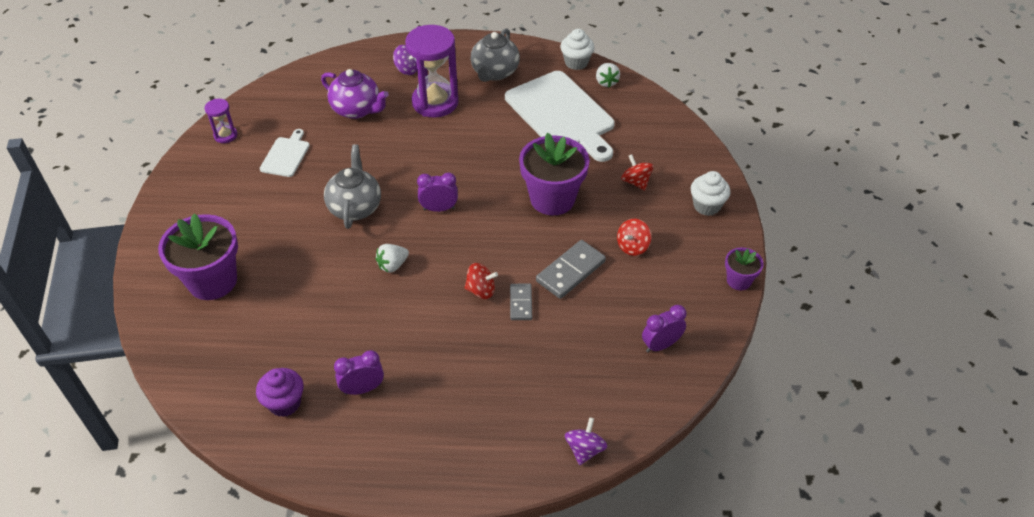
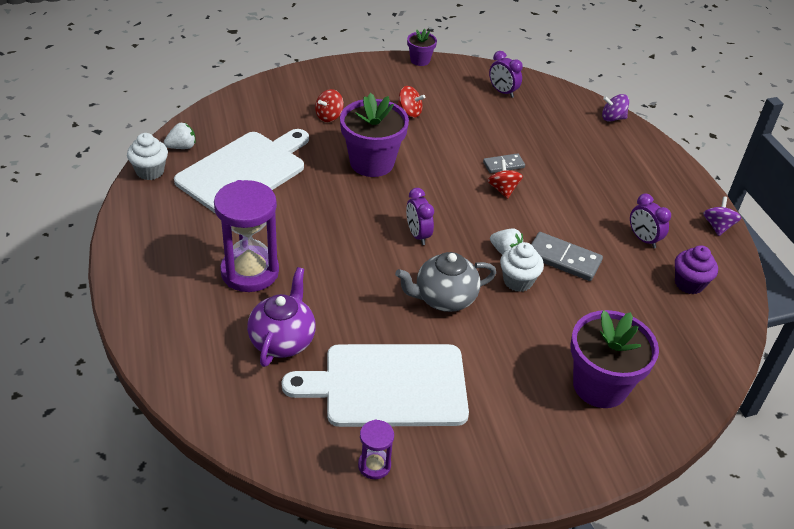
camera: 110 degrees left, 5 degrees down
(286, 155) = (388, 385): white cutting board -> white cutting board, size x2.13
(407, 69) = (190, 312): purple spinning top -> purple spinning top (717, 226)
(494, 72) = (181, 232): grey teapot -> none
(571, 271) = (454, 142): grey domino -> grey domino (563, 259)
(706, 206) = (344, 78): white cupcake -> white cupcake (518, 281)

